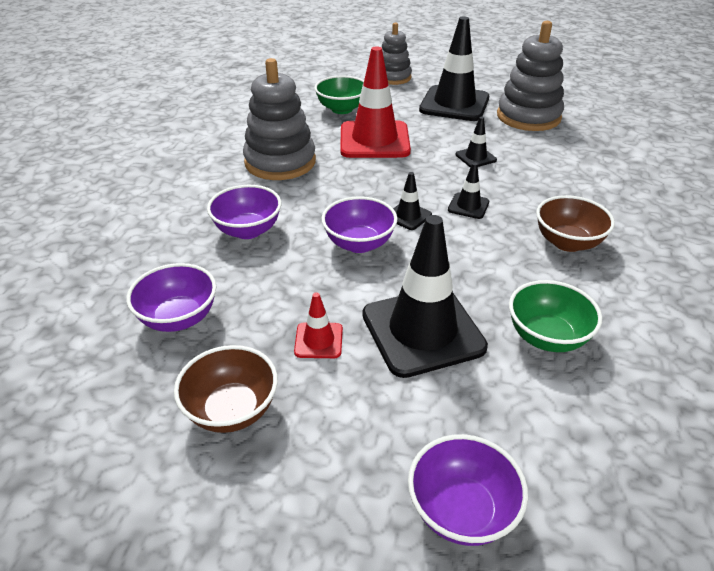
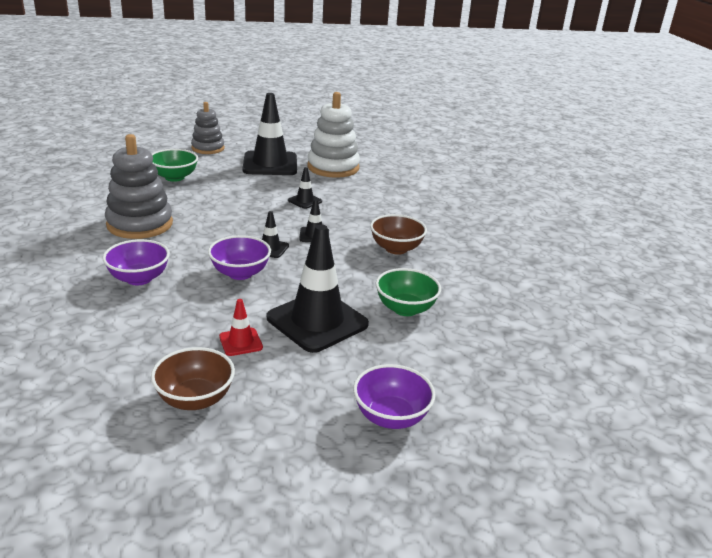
camera: 25 degrees left, 10 degrees down
(179, 318) = (113, 349): purple bowl -> none
(374, 140) = (215, 198): red traffic cone -> none
(528, 116) = (333, 167): grey stacking toy -> white stacking toy

